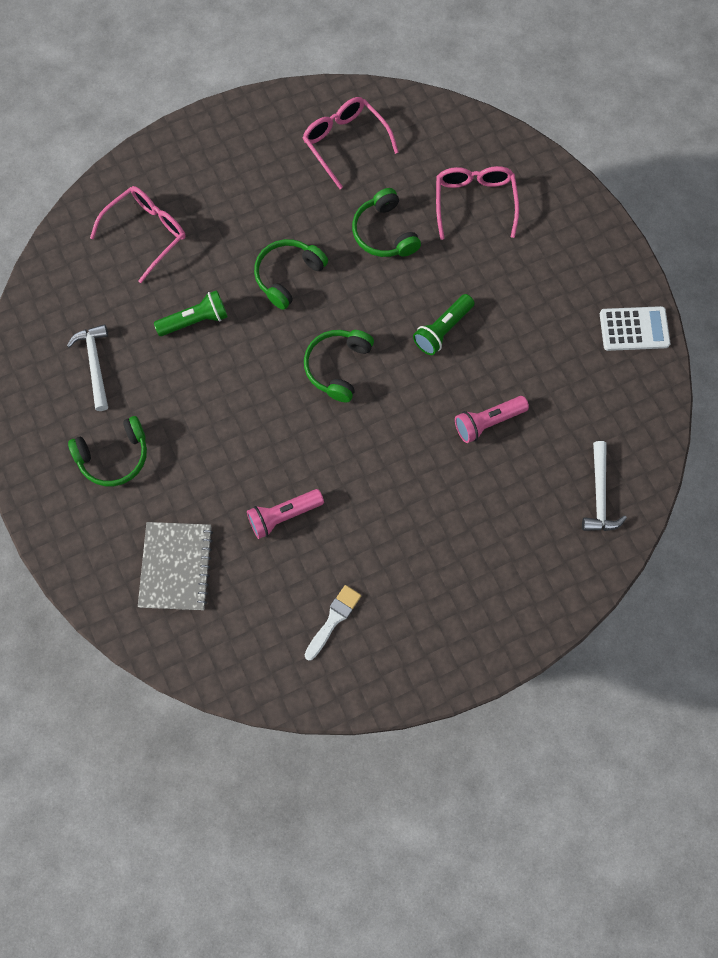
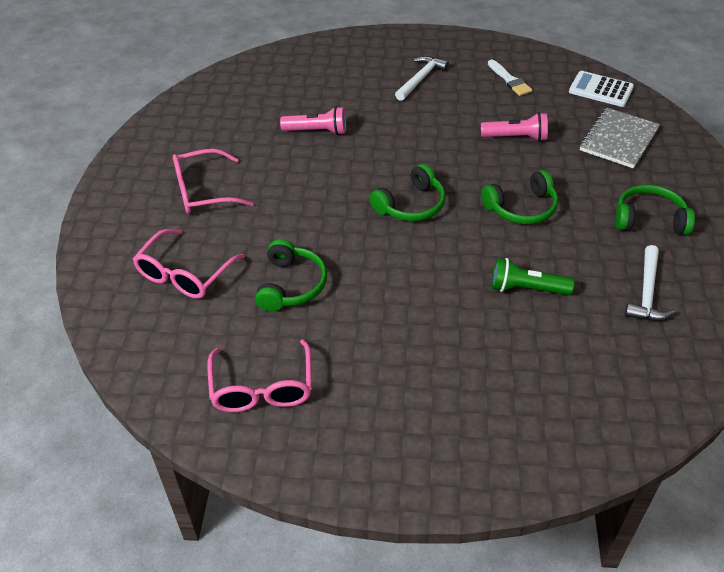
camera: 150 degrees left, 25 degrees down
(147, 233) = (544, 391): pink glasses -> pink glasses (203, 192)
(288, 276) = (411, 288): green headphones -> green headphones (522, 208)
(333, 619) = (509, 80): white brush -> white brush turned 90 degrees counterclockwise
(442, 330) = (302, 195): green flashlight -> none
(599, 495) = (275, 73): white hammer -> white hammer (420, 79)
(634, 329) = (153, 140): white calculator -> white calculator (600, 90)

